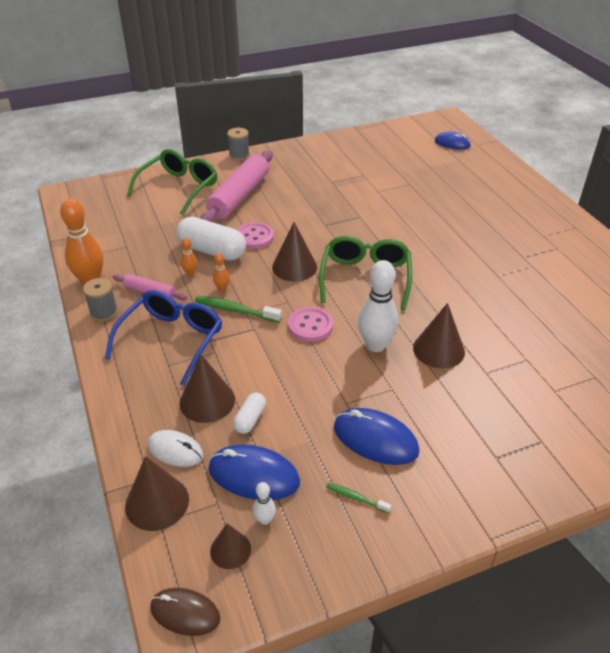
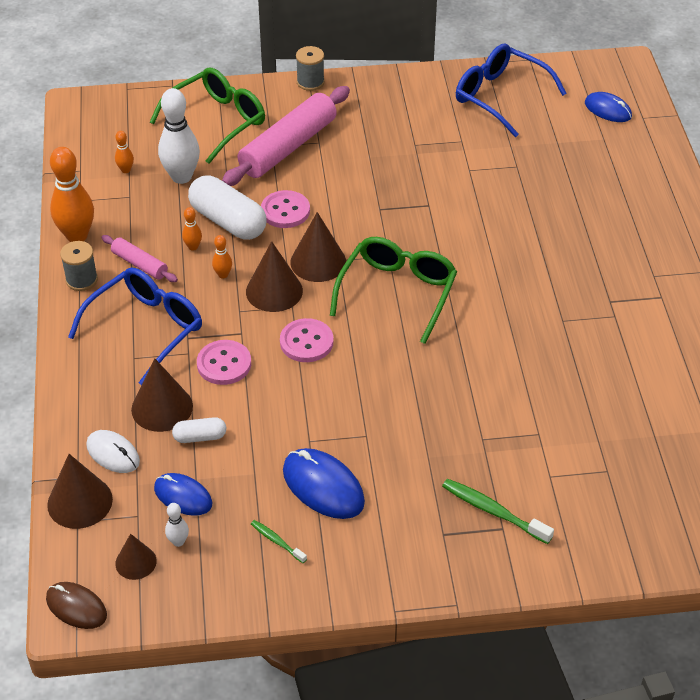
camera: 15 degrees right, 5 degrees up
(117, 229) = (126, 170): none -> orange bowling pin
(235, 310) = (228, 306): green toothbrush -> green toothbrush (493, 511)
(248, 355) = (224, 364): none -> pink button
(250, 419) = (200, 437): white capsule -> white capsule turned 45 degrees clockwise
(254, 475) = (183, 496): blue mouse -> blue mouse, size x0.66
(375, 345) = (371, 381): white bowling pin -> white bowling pin (181, 177)
(376, 146) = (500, 97): none -> blue glasses
(438, 349) = (441, 401): brown cone -> brown cone (274, 291)

